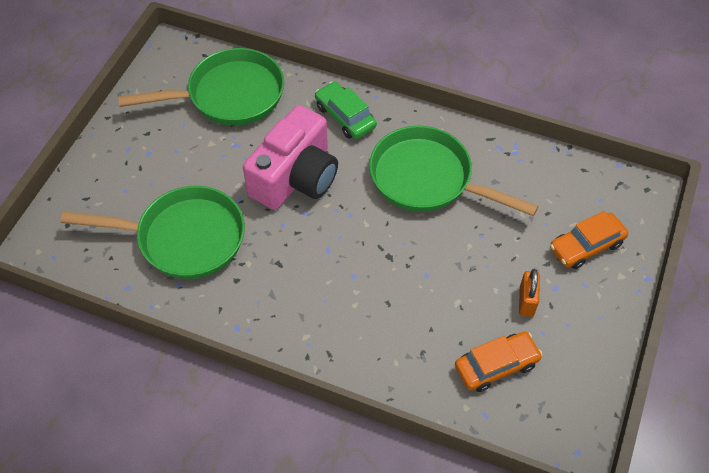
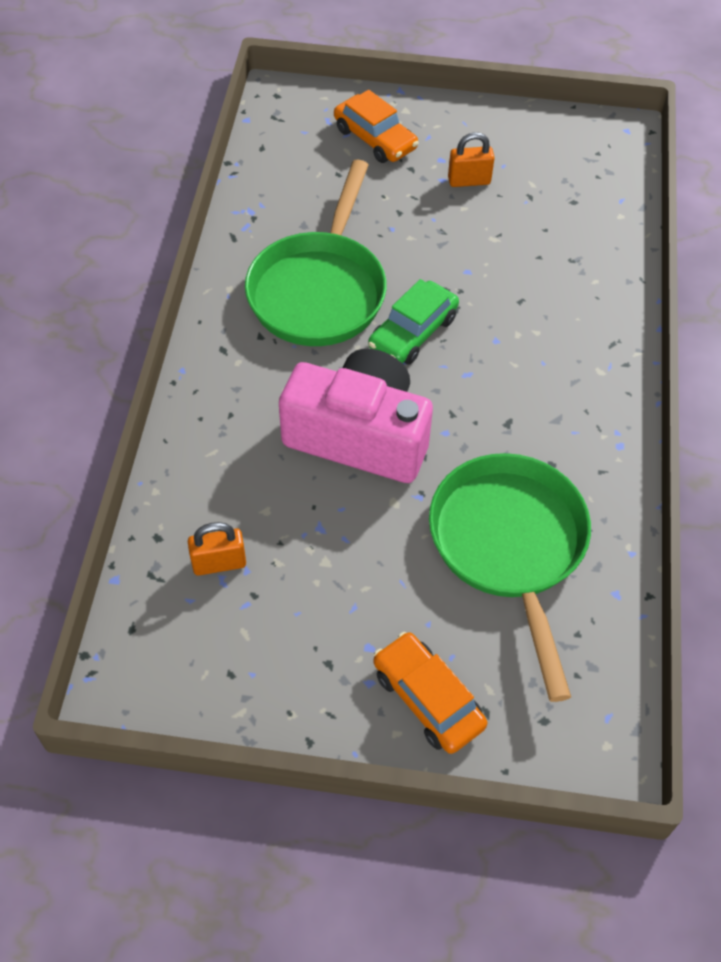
camera: 105 degrees left, 0 degrees up
(229, 95) = (219, 563): green pan -> orange padlock
(345, 116) = (230, 399): green car -> green car (413, 332)
(496, 365) = (560, 197): orange car -> orange car (428, 699)

